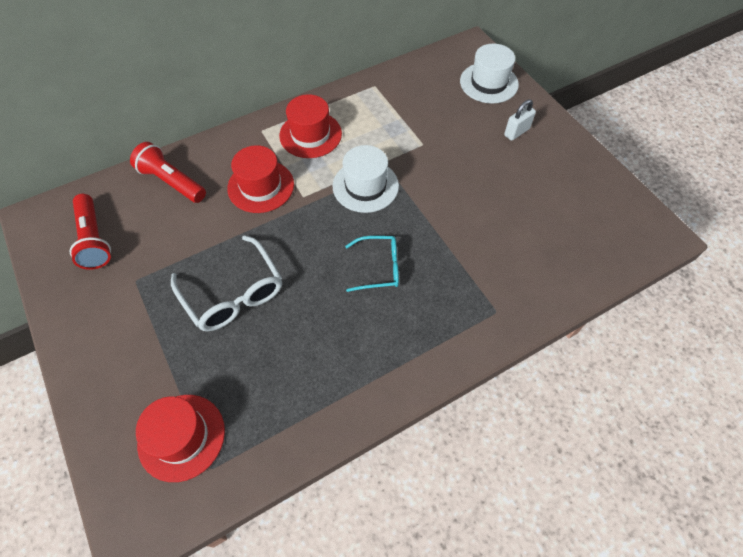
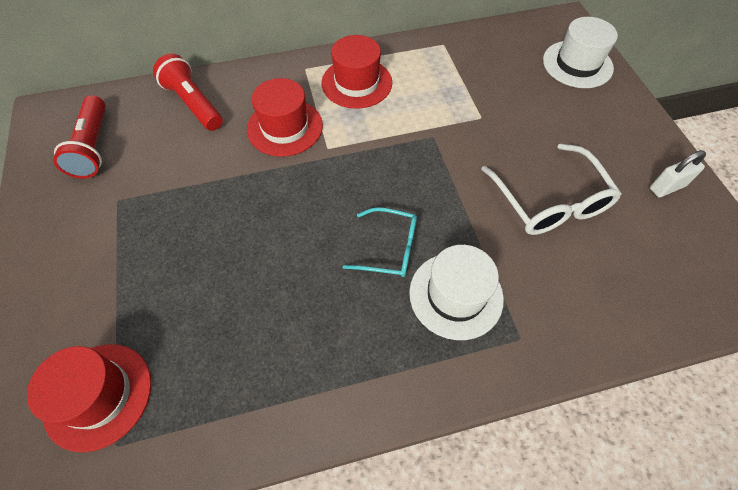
camera: 15 degrees right, 0 degrees up
(233, 294) = (215, 240): white glasses -> white glasses (550, 202)
(365, 186) = (401, 151): white hat -> white hat (456, 295)
(516, 132) = (598, 125): white padlock -> white padlock (666, 187)

